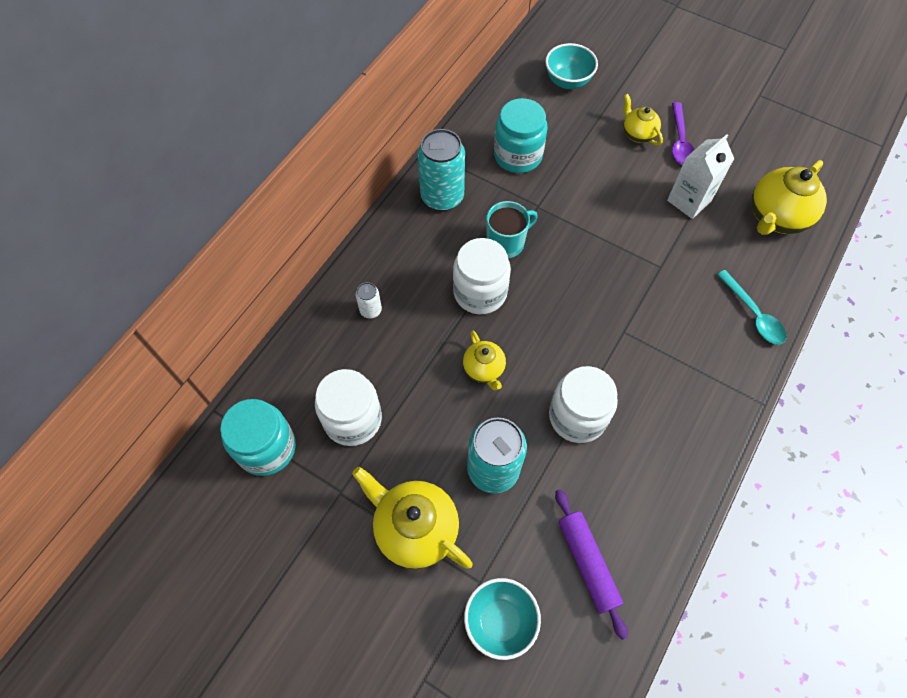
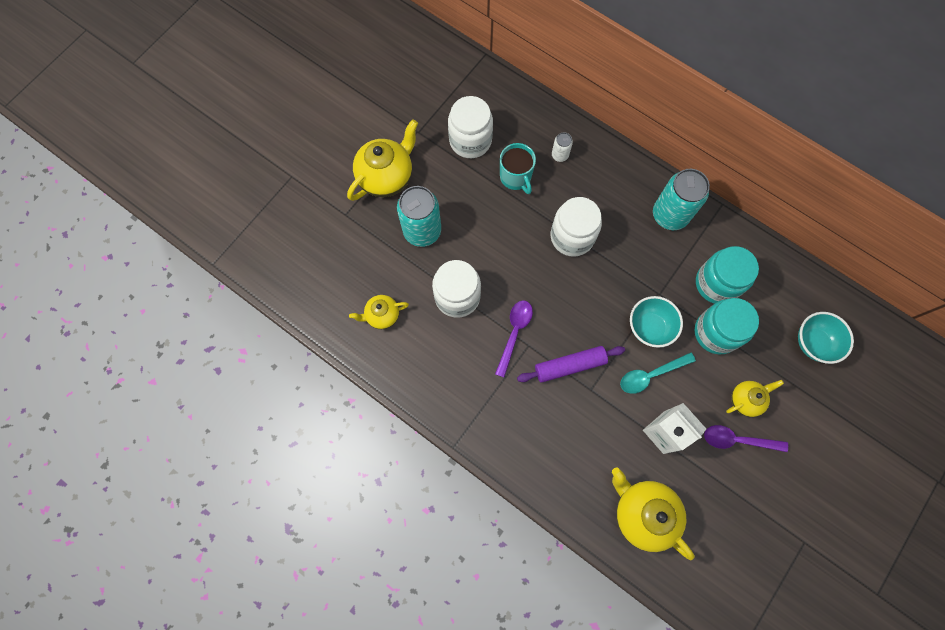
camera: 95 degrees right, 10 degrees up
(266, 448) = (454, 87): turquoise jar -> turquoise jar (716, 332)
(484, 369) = (502, 233): yellow teapot -> yellow teapot (382, 315)
(500, 621) = (319, 225): turquoise bowl -> turquoise bowl (649, 327)
(506, 243) = (620, 262): turquoise mug -> turquoise mug (516, 177)
(587, 563) = (347, 286): purple rolling pin -> purple rolling pin (569, 365)
(612, 347) = (514, 333): none -> purple spoon
(753, 315) = (537, 461): turquoise spoon -> turquoise spoon (650, 375)

